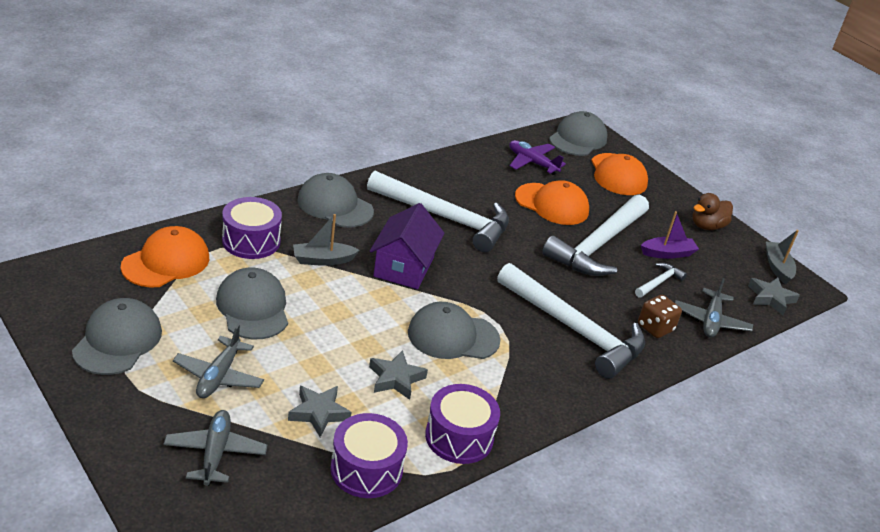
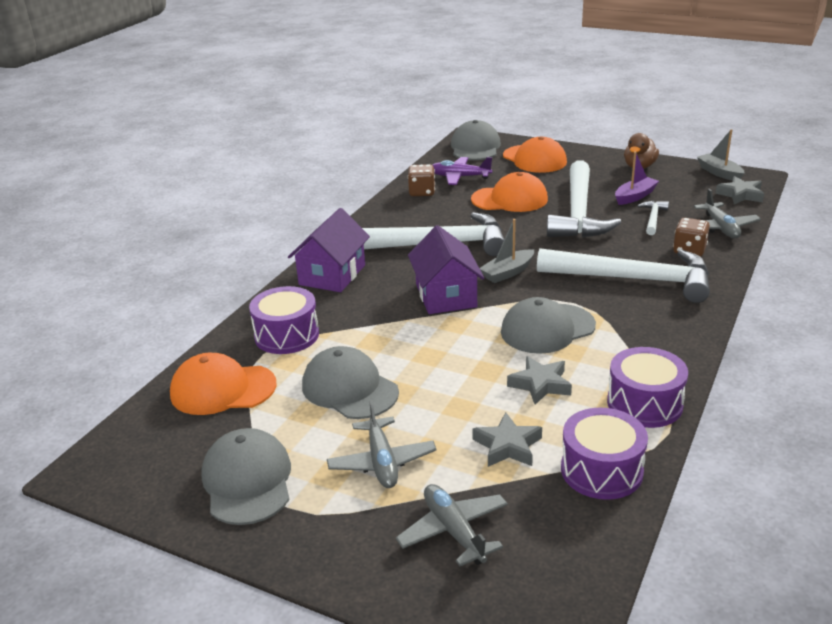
camera: 20 degrees left, 5 degrees down
(166, 262) = (223, 389): orange cap -> orange cap turned 105 degrees counterclockwise
(323, 260) = (370, 321): grey boat -> grey boat (507, 272)
(335, 205) = (332, 275): grey cap -> purple house
(484, 163) = (422, 192): none -> brown dice

